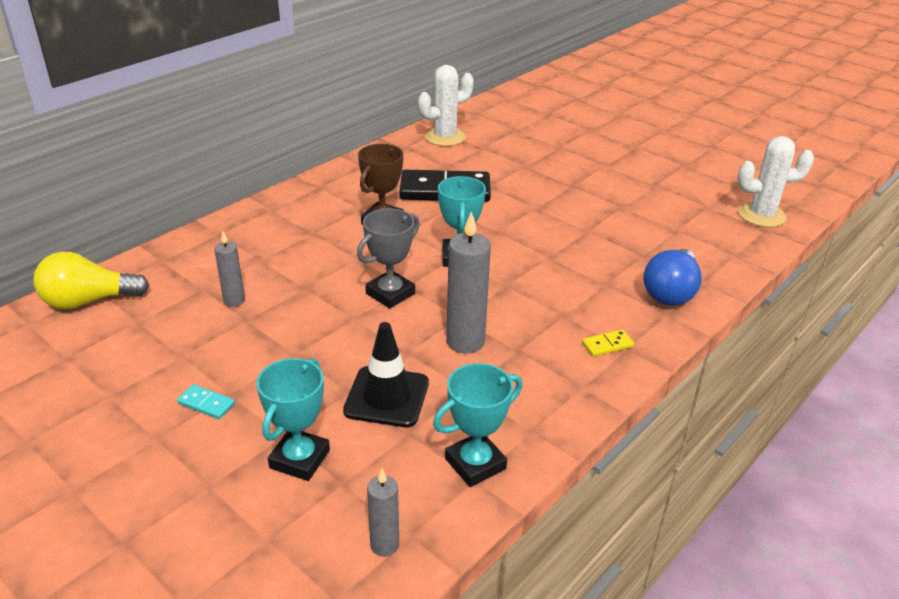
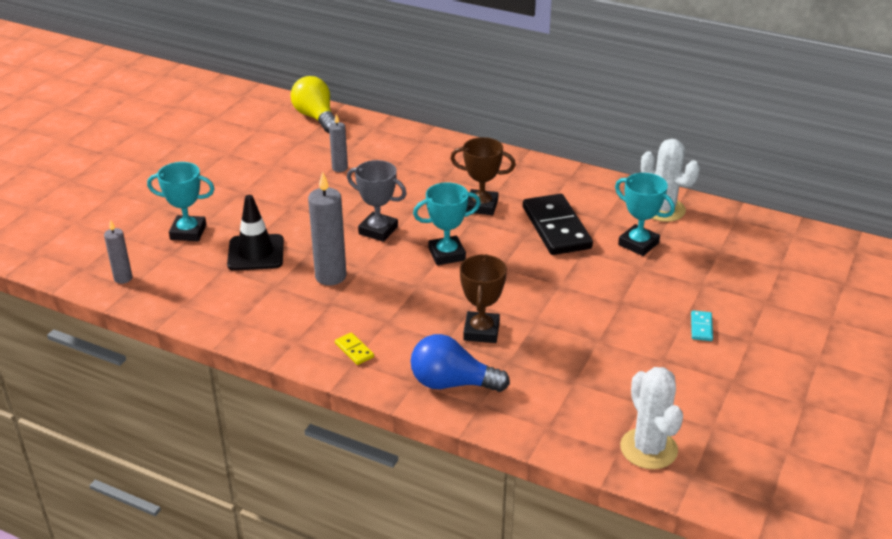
camera: 75 degrees right, 0 degrees up
(206, 404) = (229, 187): turquoise domino -> turquoise domino (701, 327)
(475, 464) = (198, 302): turquoise trophy -> turquoise trophy (638, 244)
(594, 261) = (481, 331): none -> brown trophy

